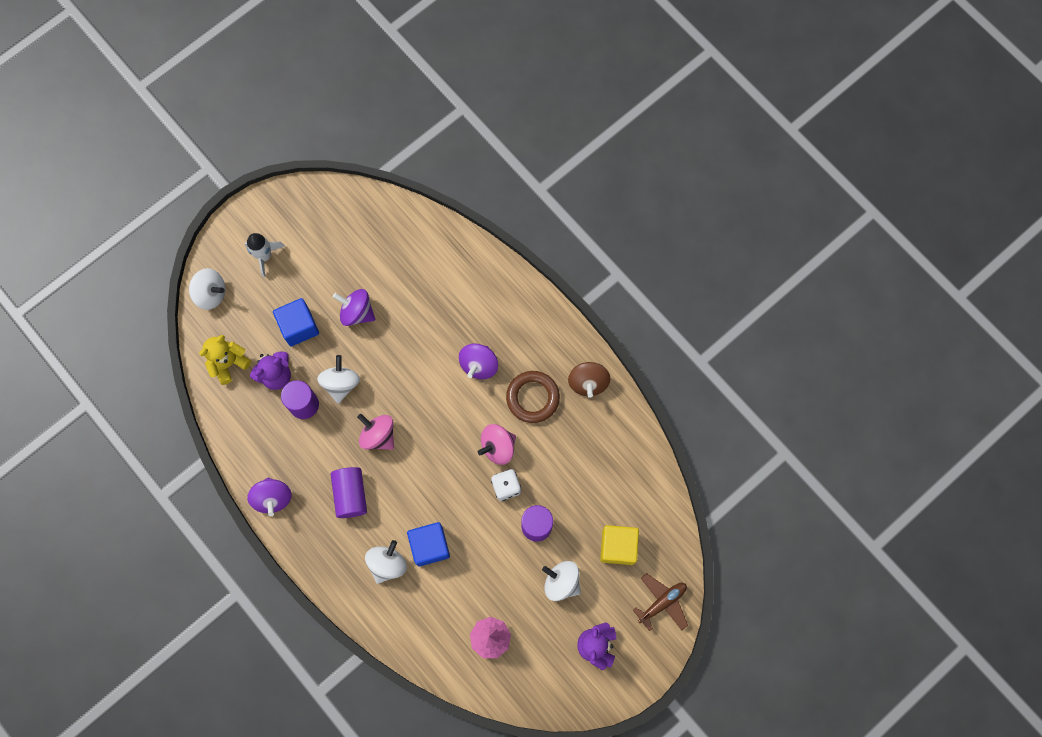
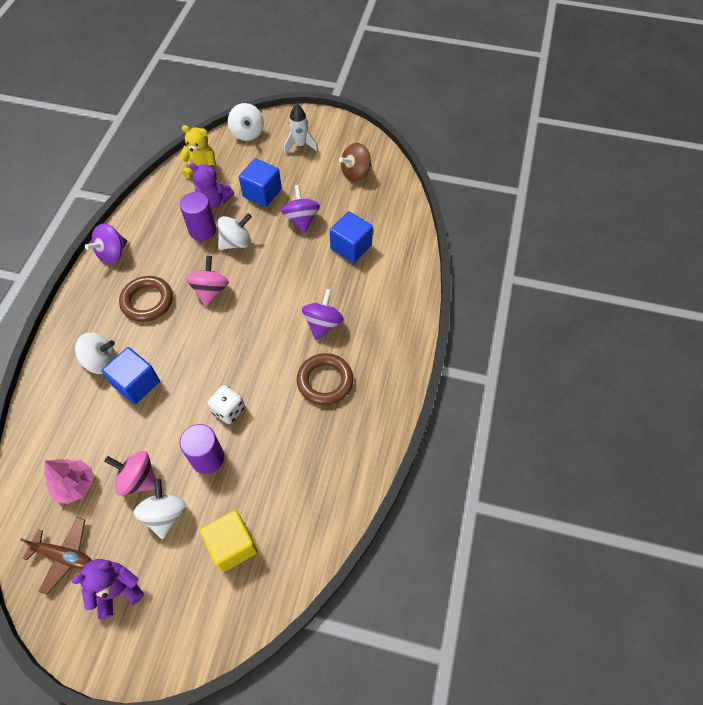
camera: 55 degrees right, 15 degrees down
(350, 494) = (147, 301): purple cylinder -> brown ring
(418, 291) = (351, 247): none -> blue cube
(479, 365) = (323, 324): purple spinning top -> purple spinning top turned 120 degrees clockwise
(498, 447) = (261, 381): pink spinning top -> pink spinning top (138, 479)
(588, 382) = (373, 417): brown spinning top -> brown spinning top (355, 173)
(662, 602) = (199, 629): brown plane -> brown plane (64, 556)

